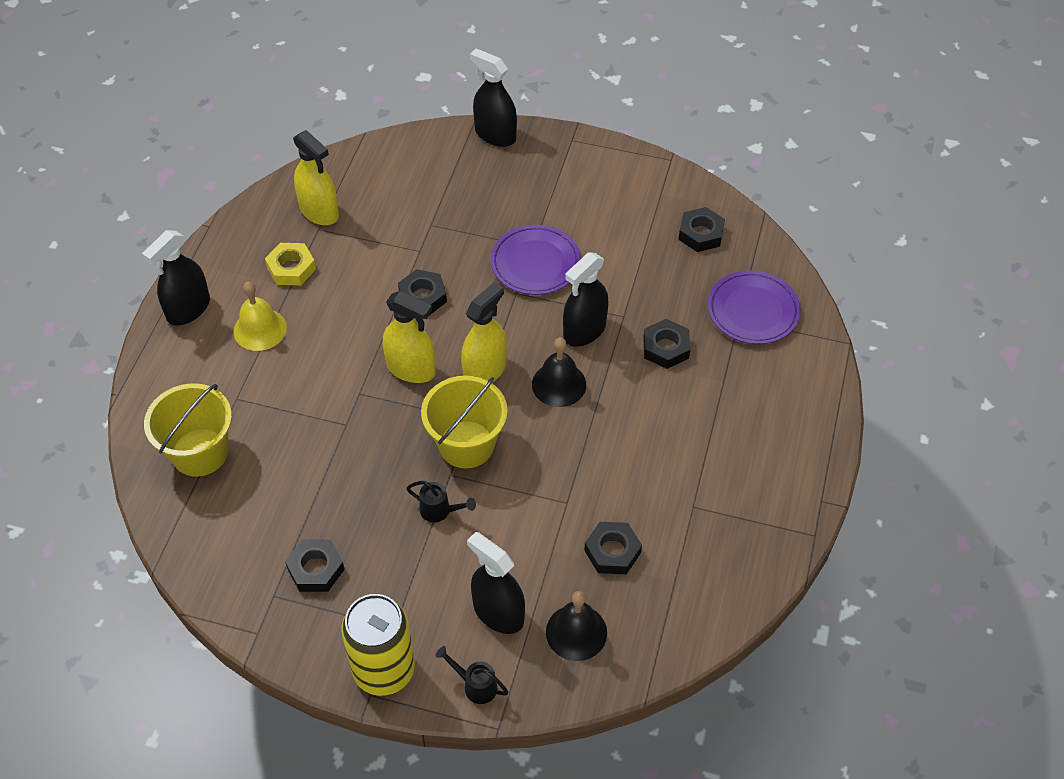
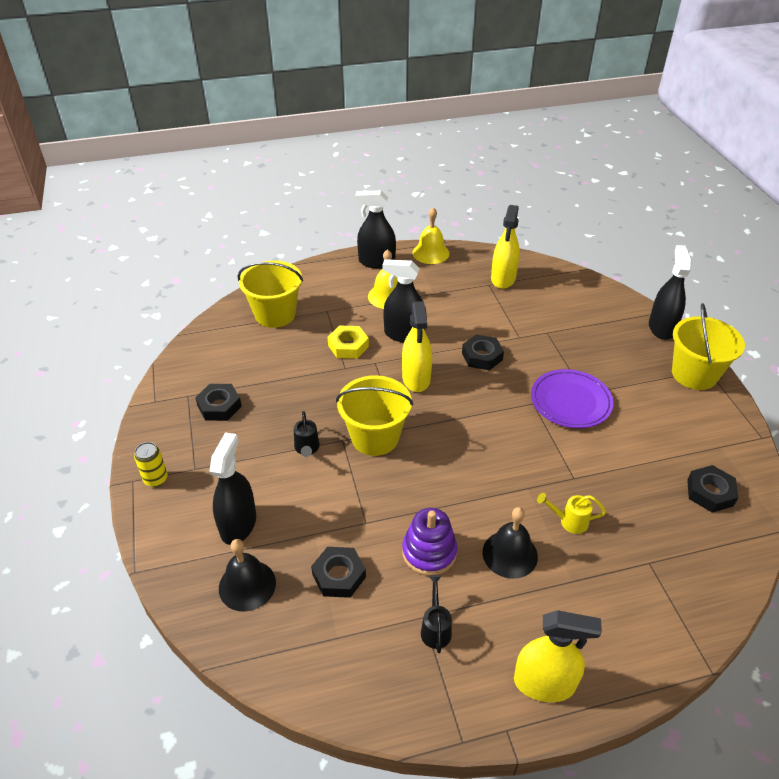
camera: 60 degrees right, 10 degrees down
(217, 250) = (430, 253): none -> yellow bell
(291, 268) = (446, 287): yellow nut -> yellow nut (348, 346)
(384, 670) = (156, 479): yellow can -> yellow can, size x0.48
(475, 685) = (167, 539): black watering can -> black watering can (435, 628)
(484, 371) = (447, 417): yellow spray bottle -> yellow spray bottle (544, 683)
(559, 384) = (472, 466): black bell -> black bell (510, 554)
(570, 153) = (694, 374): none -> yellow bucket
(584, 330) = (536, 459): black spray bottle -> black spray bottle (404, 334)
(631, 468) = (429, 552): none -> purple stacking toy
(666, 348) = (569, 521): black nut -> yellow watering can
(753, 311) = (669, 570): purple plate -> none

